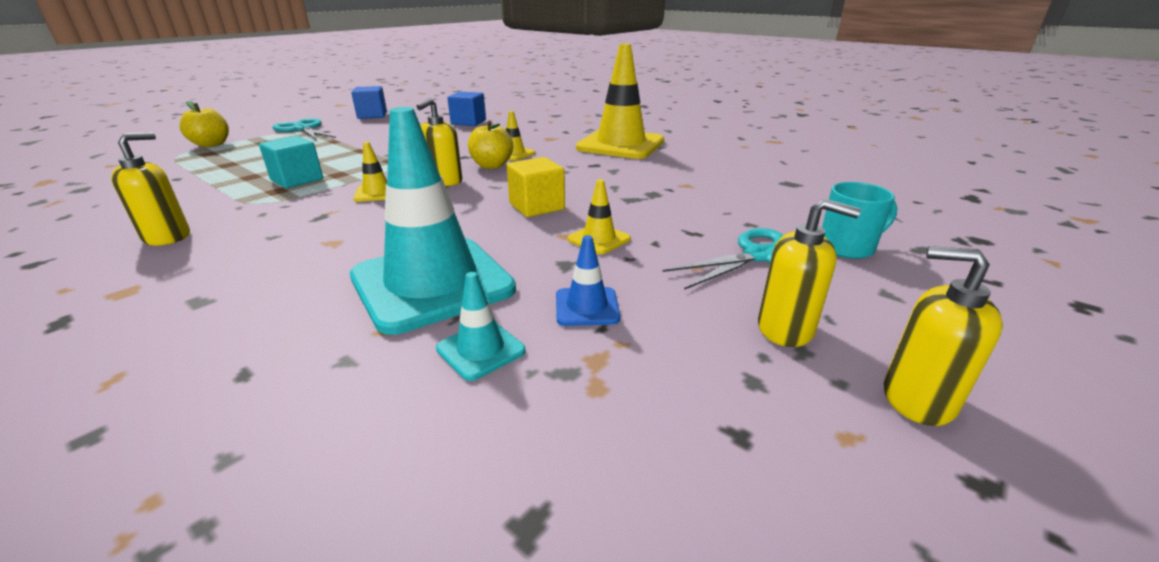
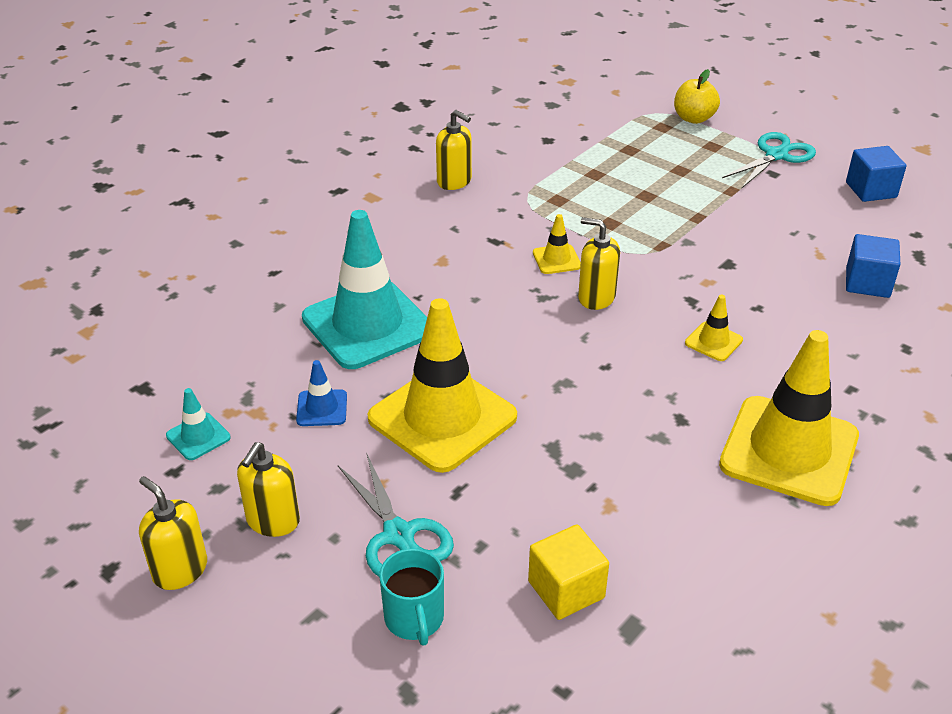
camera: 90 degrees right, 10 degrees up
(297, 180) = (588, 203): turquoise cube -> none
(480, 350) = (278, 359): turquoise traffic cone -> turquoise traffic cone (198, 436)
(492, 166) = (658, 327): yellow apple -> none
(536, 206) = (525, 372): yellow cube -> yellow cube (566, 589)
(599, 239) = (442, 418): yellow traffic cone -> yellow traffic cone, size x2.35
(917, 399) = (180, 570): yellow soap dispenser -> yellow soap dispenser turned 75 degrees counterclockwise

